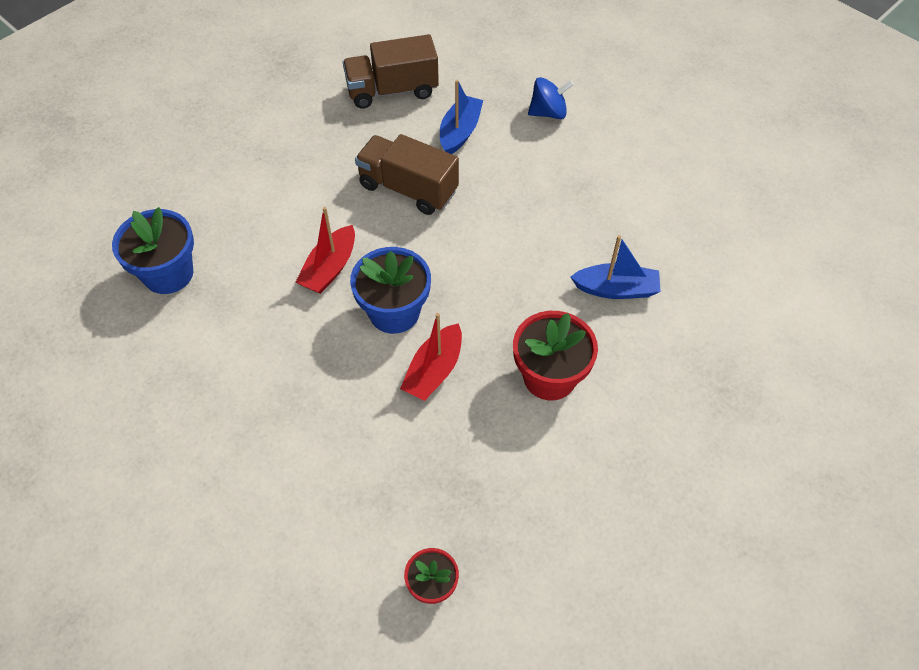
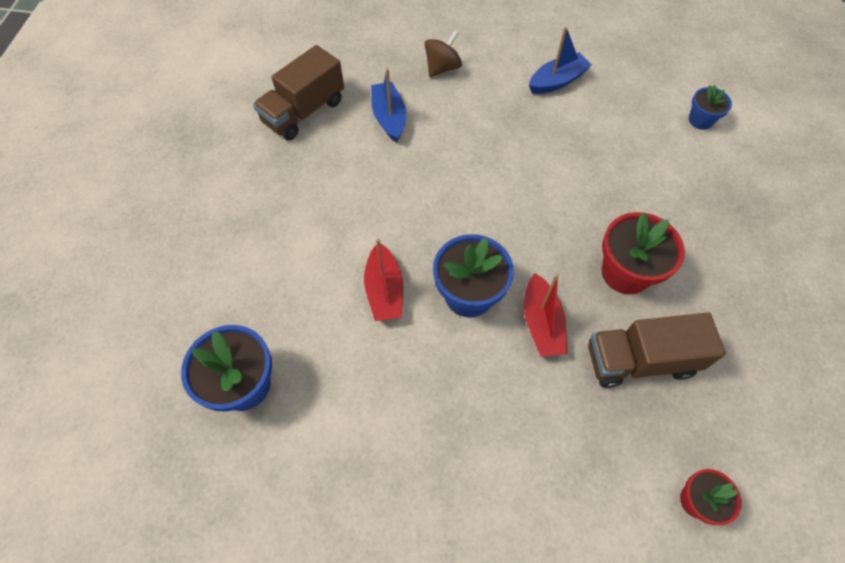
camera: 35 degrees left, 5 degrees up
(408, 188) = (389, 186): brown truck -> brown truck (640, 360)
(548, 113) = (442, 68): blue spinning top -> brown spinning top
(616, 289) = (609, 176): blue boat -> blue boat (557, 81)
(765, 290) = (700, 120): none -> blue flower pot

